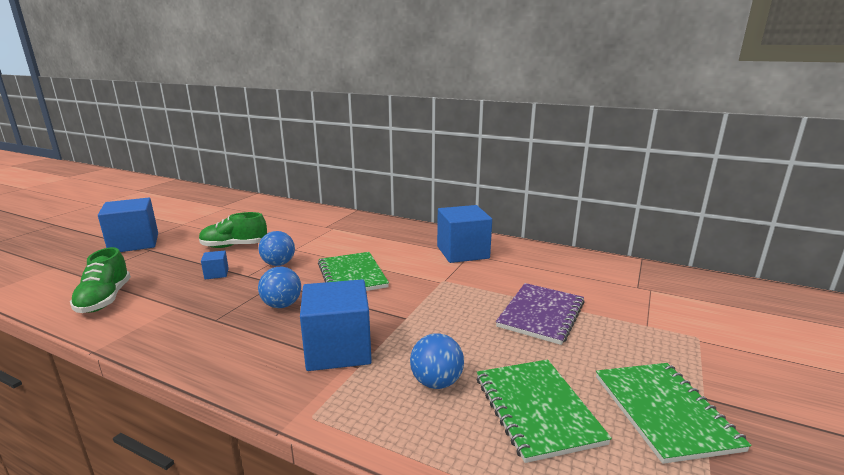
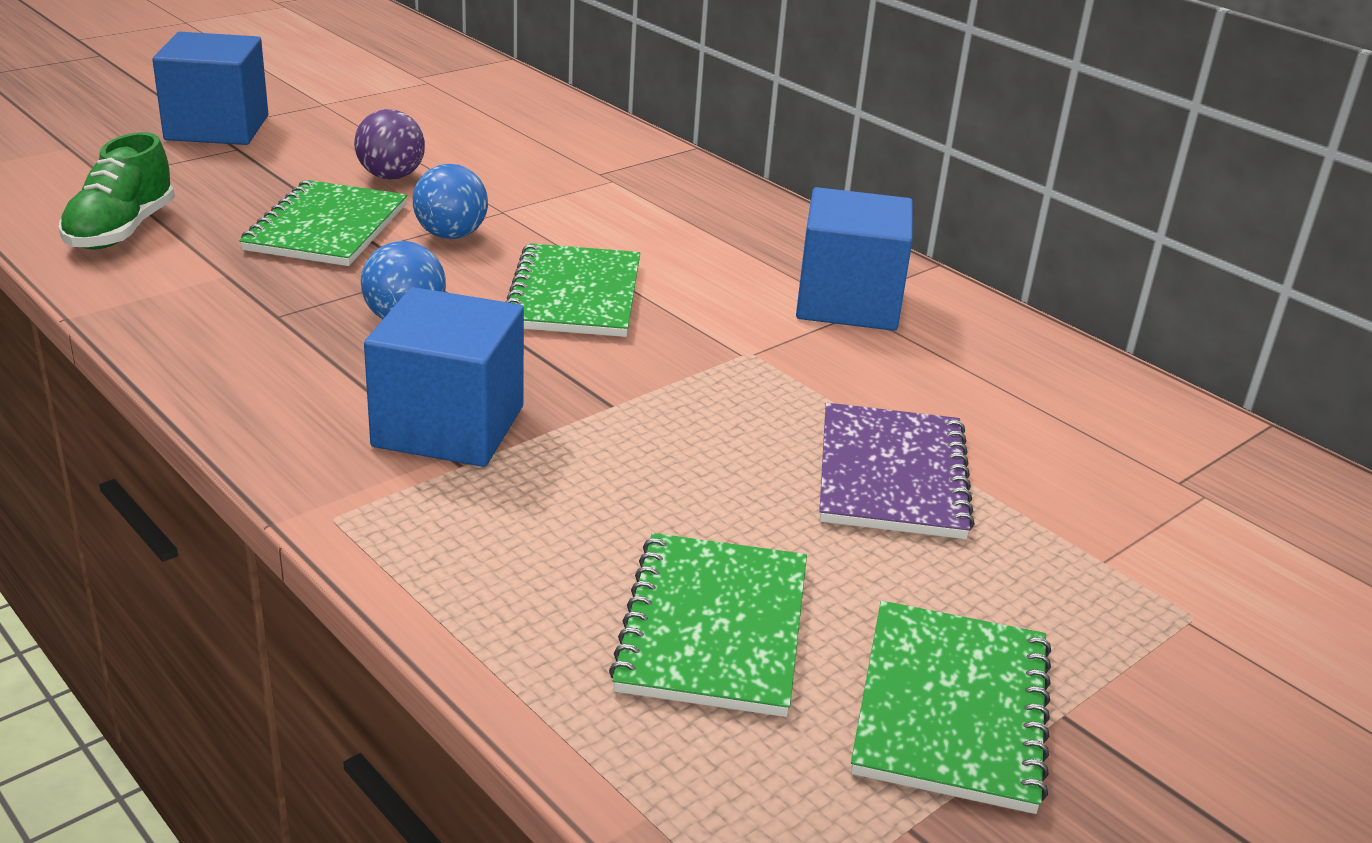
camera: 20 degrees right, 10 degrees up
(216, 274) = (327, 227): blue cube -> green notebook
(234, 246) = (391, 176): green shoe -> purple ball
(436, 382) = (575, 531): blue ball -> none
(541, 314) = (891, 475): purple notebook -> purple notebook turned 45 degrees counterclockwise

